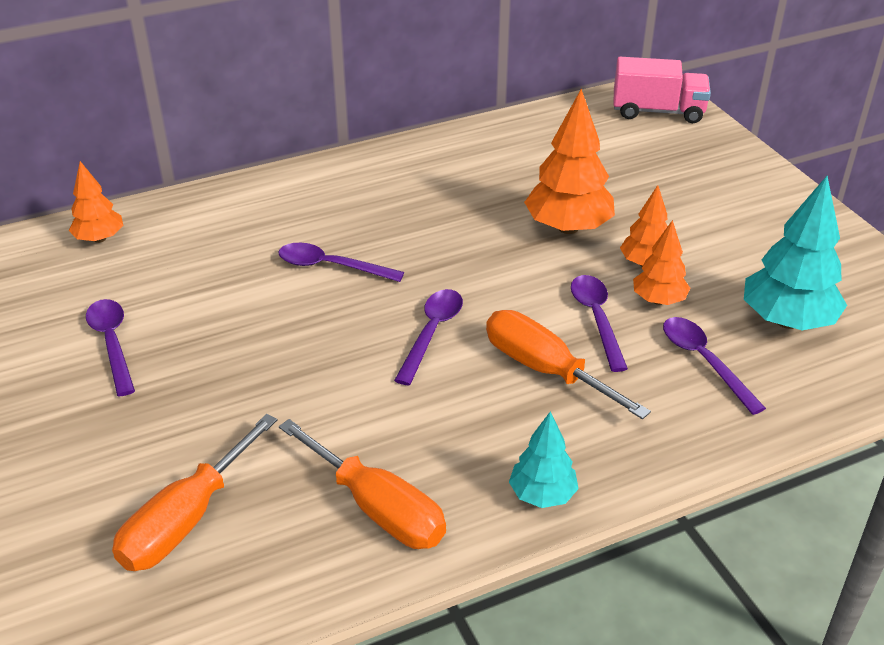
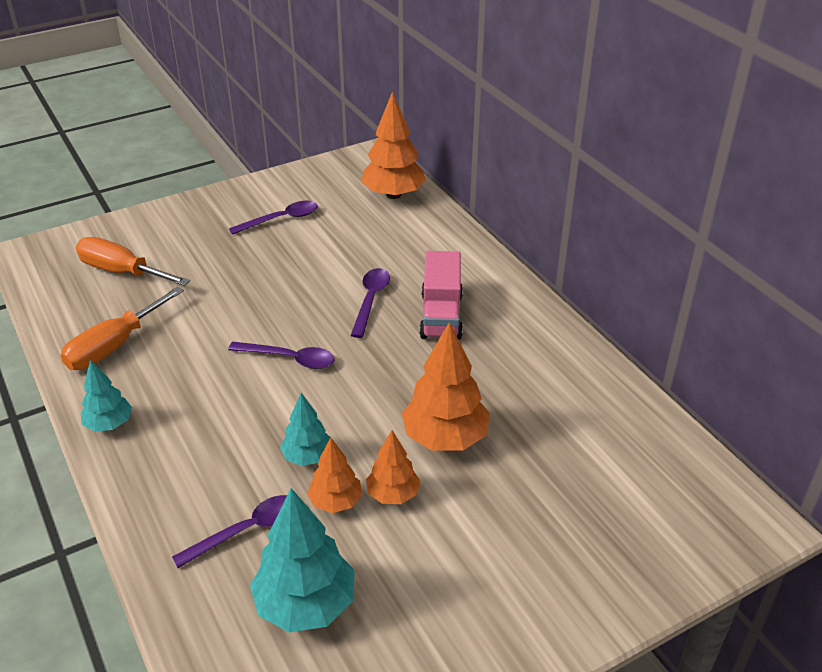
camera: 85 degrees right, 0 degrees up
(99, 239) = (393, 195): orange tree -> orange tree, size x1.72
(545, 369) = (243, 424): orange screwdriver -> none
(596, 319) = (307, 457): purple spoon -> turquoise tree
(657, 111) = (702, 519): pink truck -> pink truck (441, 315)

